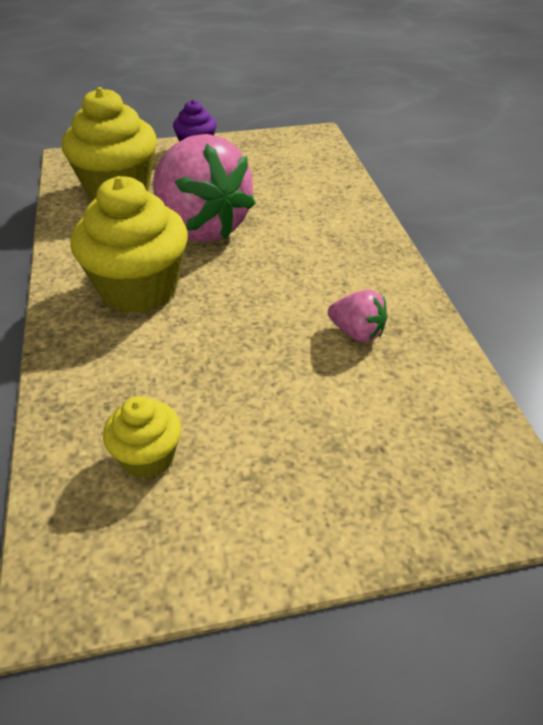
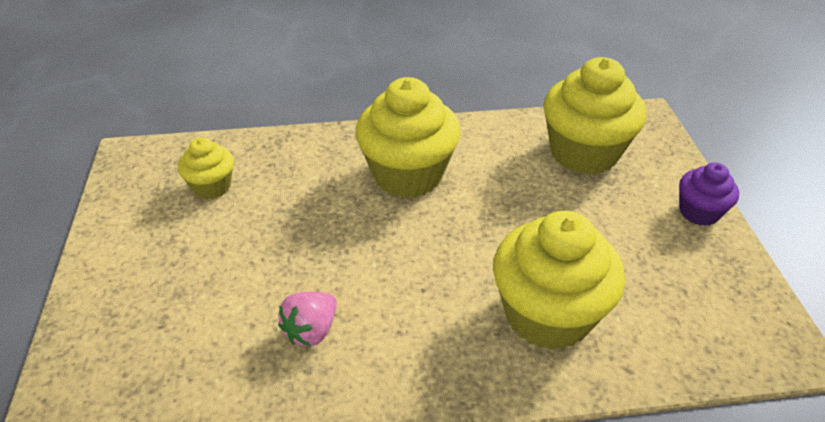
camera: 95 degrees right, 0 degrees up
(201, 227) = (511, 215): pink strawberry -> none
(309, 213) = (547, 314): none -> yellow cupcake

